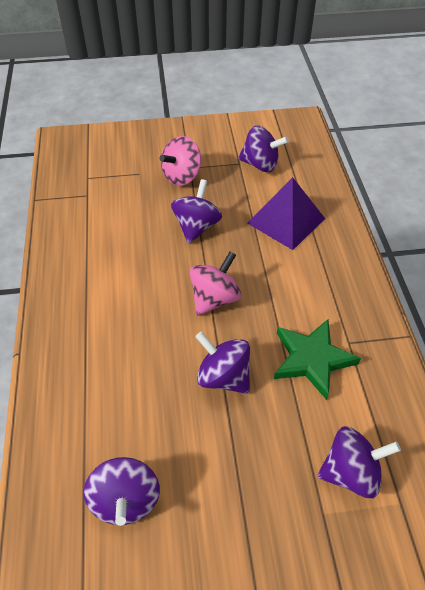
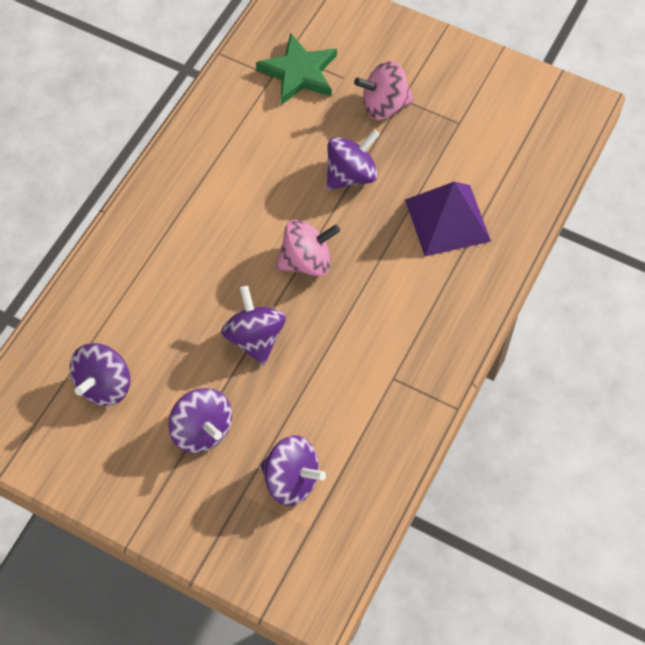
camera: 35 degrees right, 10 degrees up
(260, 164) = (480, 137): purple spinning top -> purple spinning top (202, 430)
(312, 359) = (345, 371): green star -> green star (299, 73)

